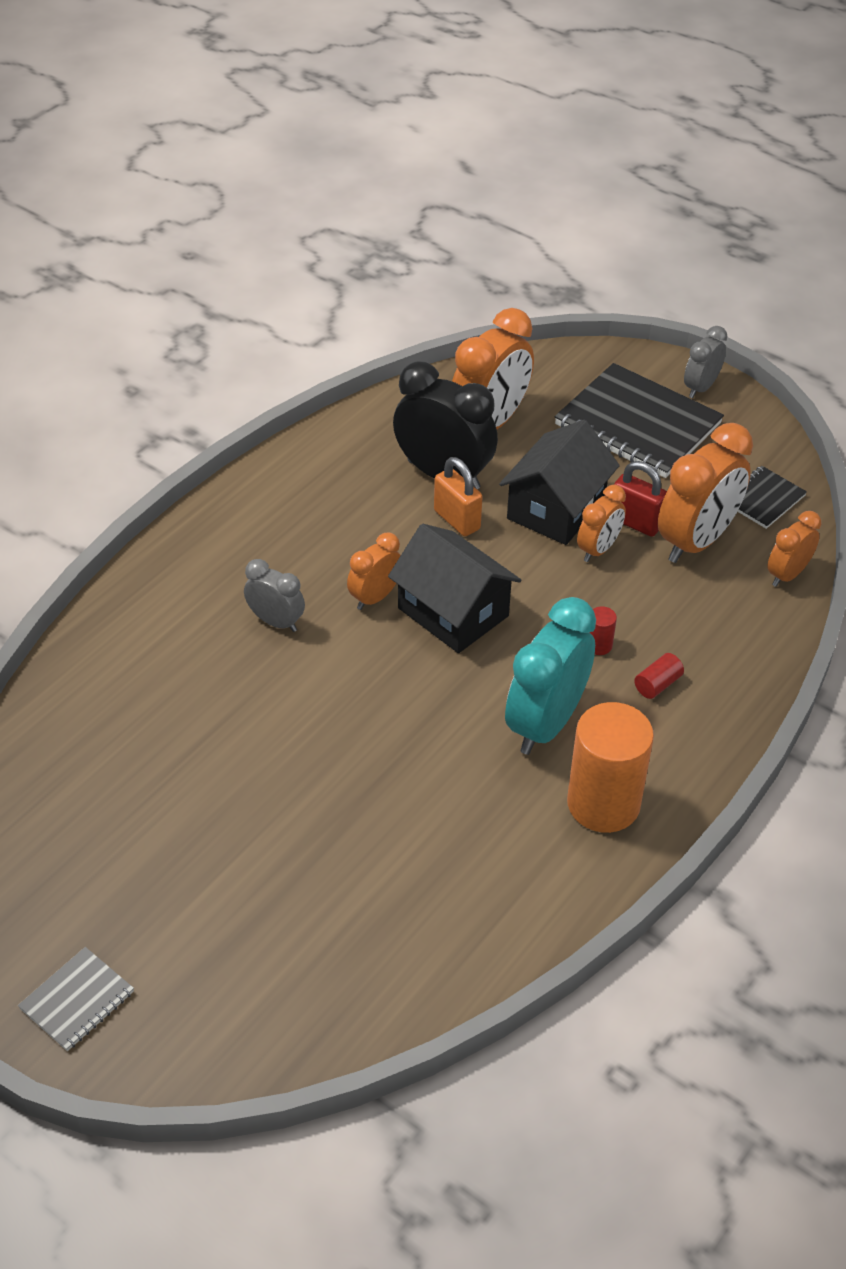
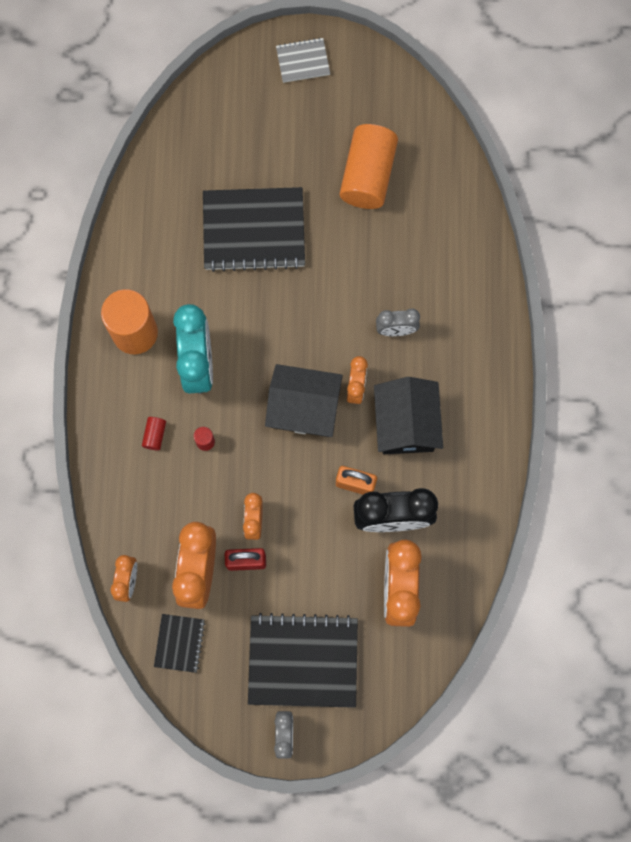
camera: 145 degrees right, 30 degrees up
(77, 1000) = (303, 61): grey notebook -> grey notebook turned 75 degrees clockwise
(142, 797) = (368, 175): none -> orange cylinder
(348, 825) = (254, 231): none -> black notebook
(556, 508) = (302, 538): black house -> black house (406, 423)

